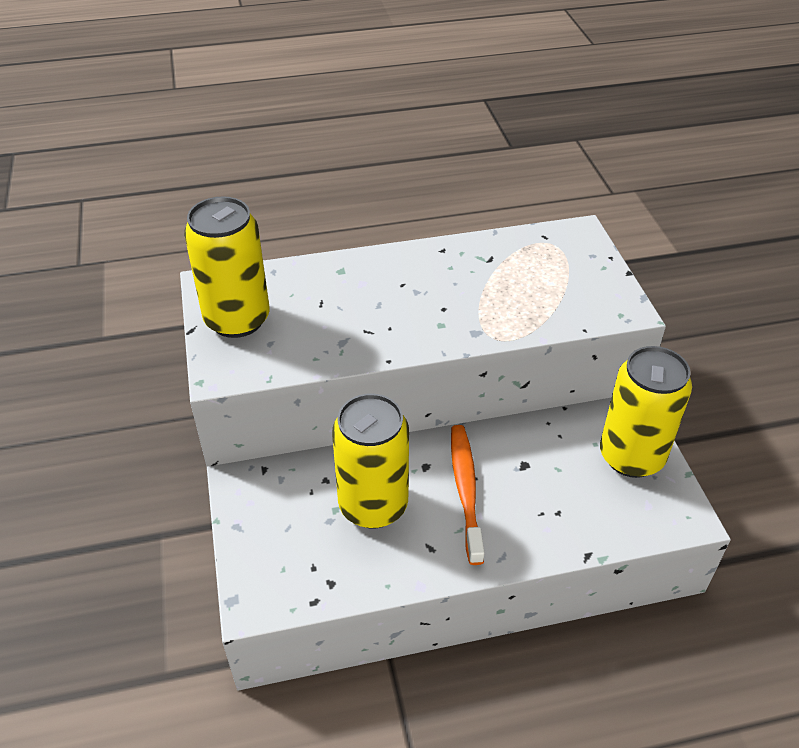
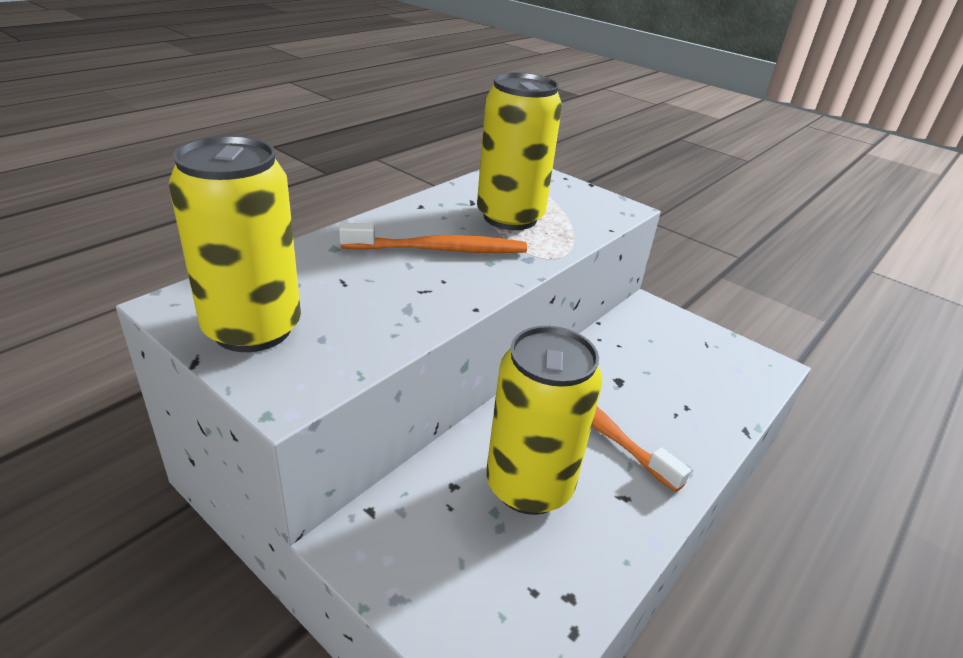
camera: 40 degrees left, 10 degrees down
(414, 299) = (439, 249): none -> orange toothbrush
(631, 456) = (685, 338): yellow can -> yellow can (510, 217)

